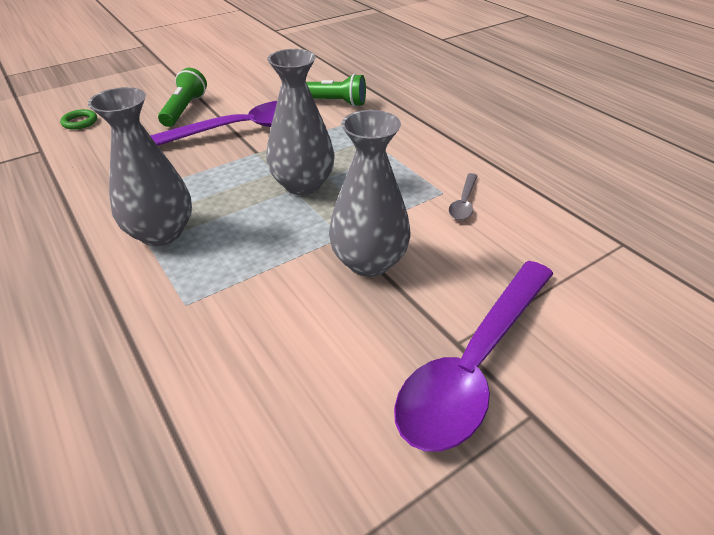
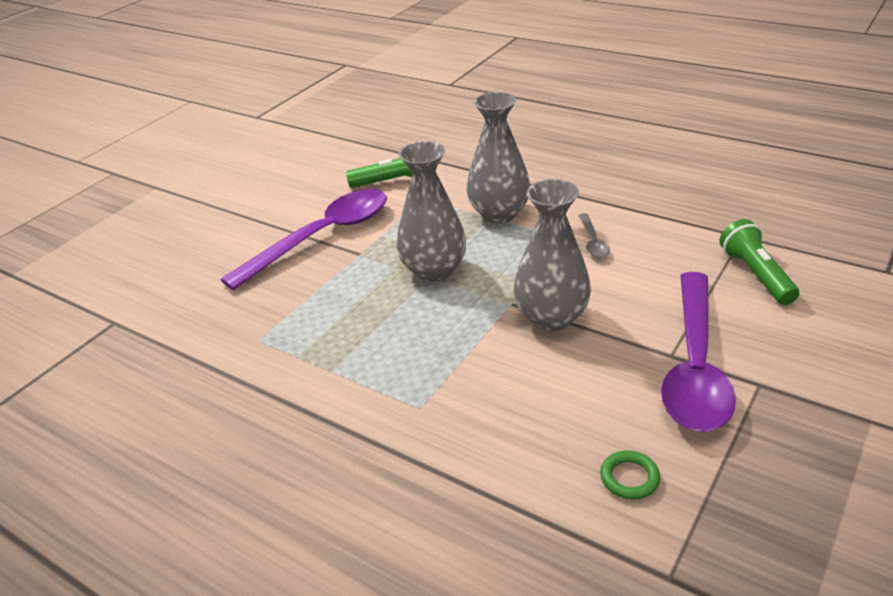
camera: 20 degrees left, 5 degrees down
(80, 122) = (128, 279): green ring -> green ring (629, 478)
(161, 233) = (336, 357): grey vase -> grey vase (499, 214)
(185, 109) = (238, 232): green flashlight -> green flashlight (756, 275)

